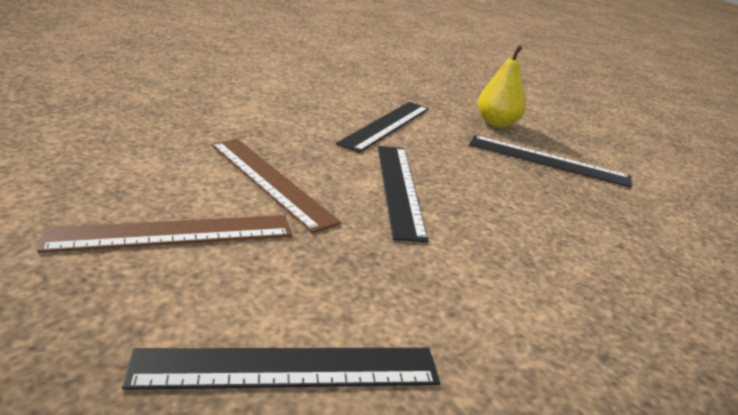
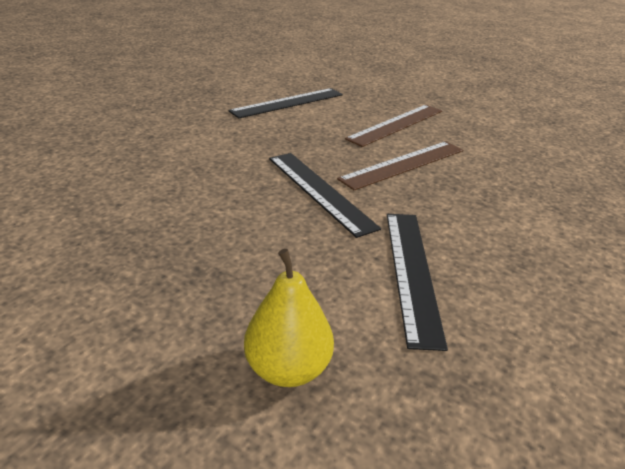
camera: 155 degrees right, 5 degrees up
(270, 181) = (403, 164): brown ruler -> brown ruler turned 60 degrees counterclockwise
(548, 161) = (188, 300): black ruler -> none

